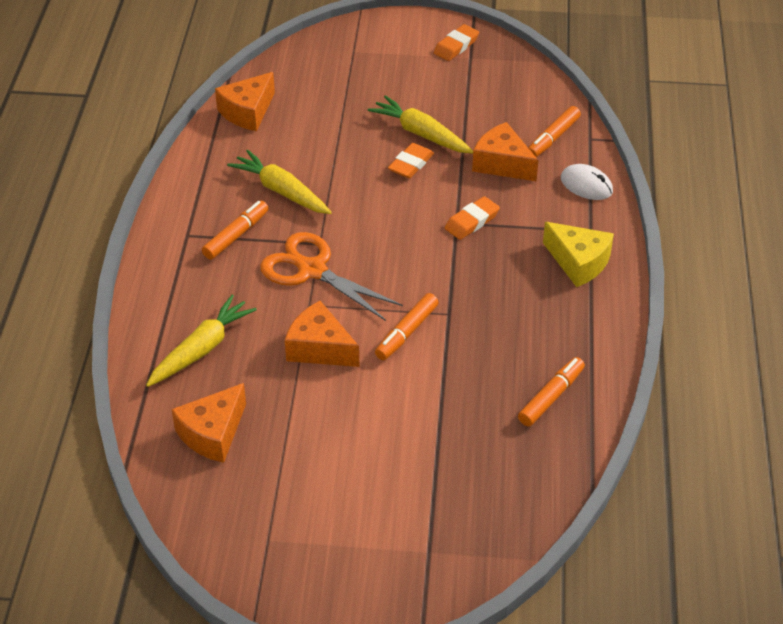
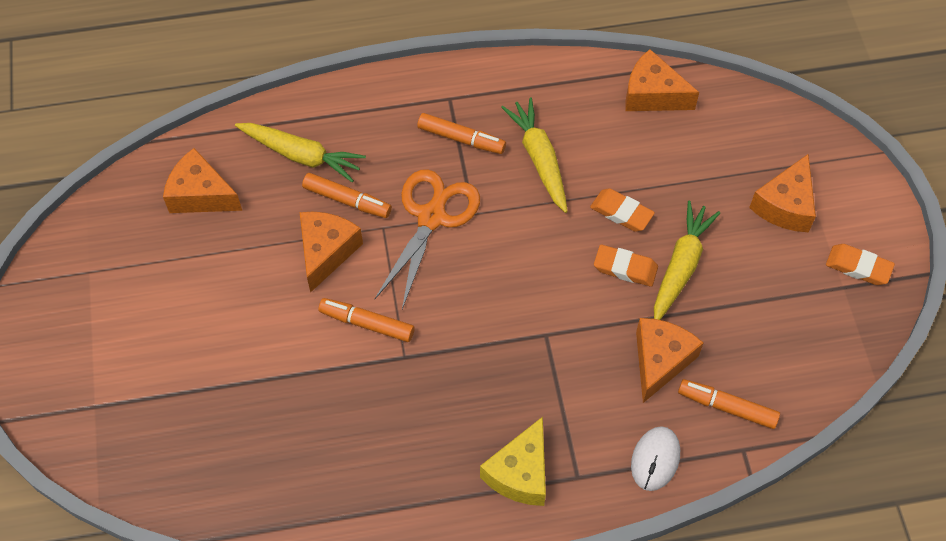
camera: 75 degrees right, 15 degrees up
(281, 191) = (539, 159): yellow carrot -> yellow carrot turned 45 degrees counterclockwise
(387, 67) = (785, 205): none -> orange cheese
(472, 221) = (552, 349): orange eraser -> orange eraser (621, 213)
(551, 397) = (309, 480): orange marker -> orange marker (347, 200)

